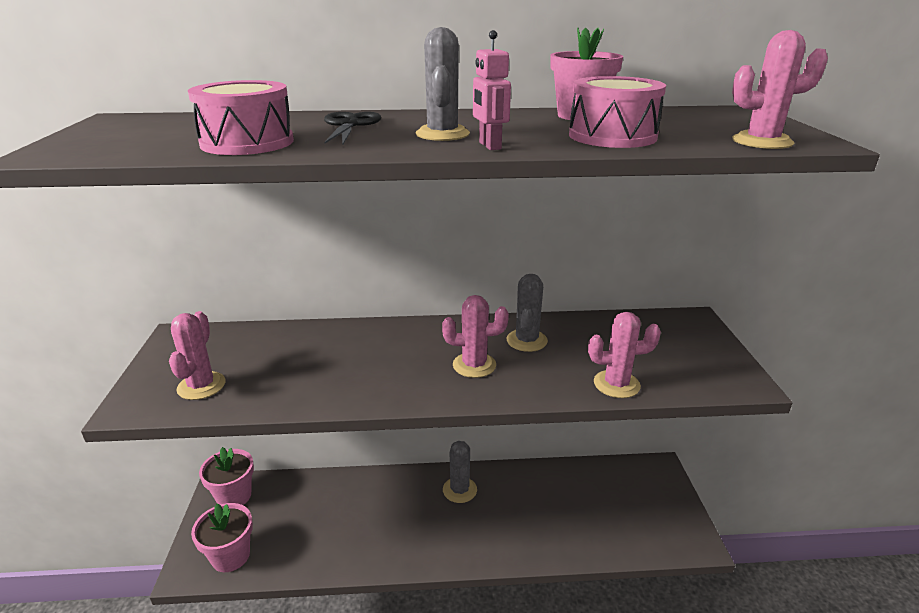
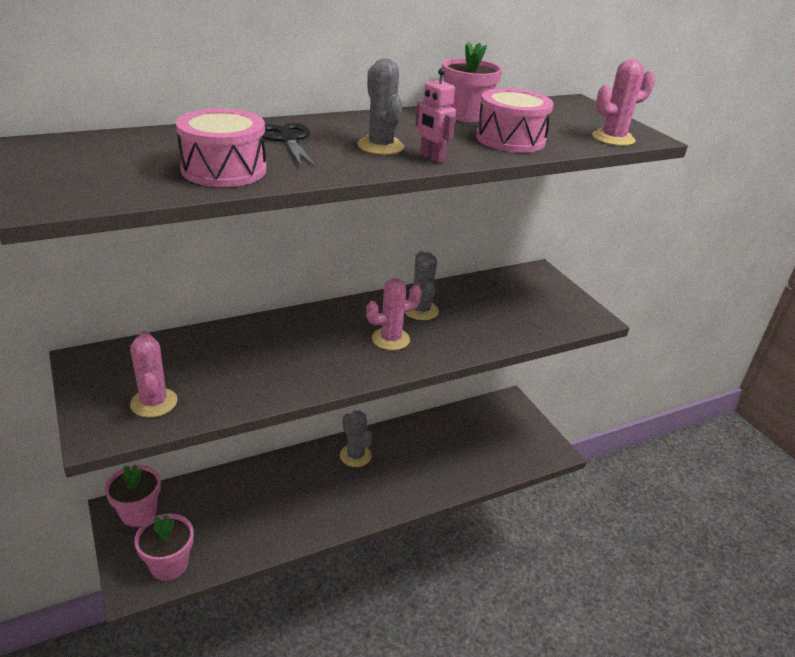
camera: 25 degrees left, 5 degrees up
(616, 384) = (508, 335): pink cactus -> none

